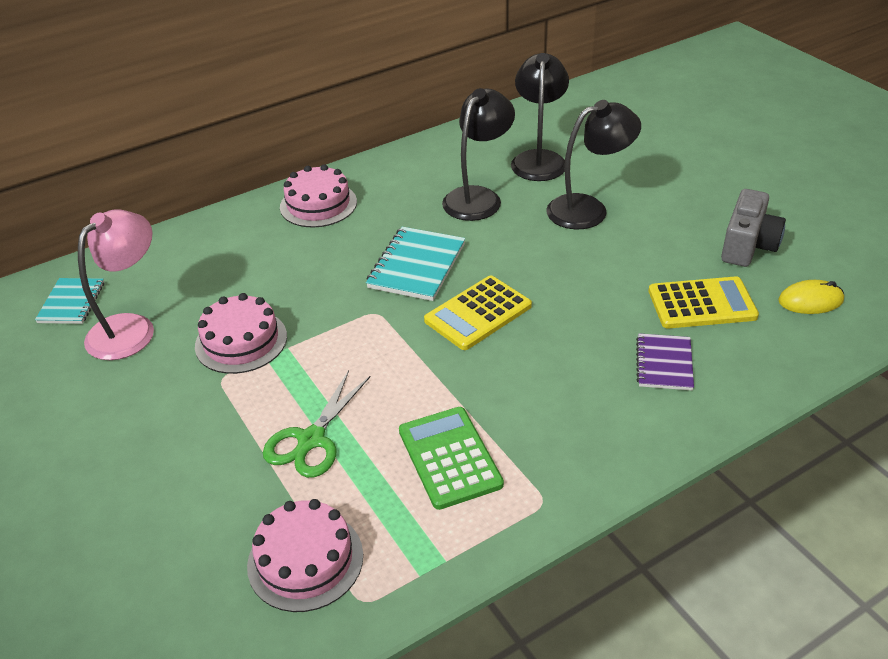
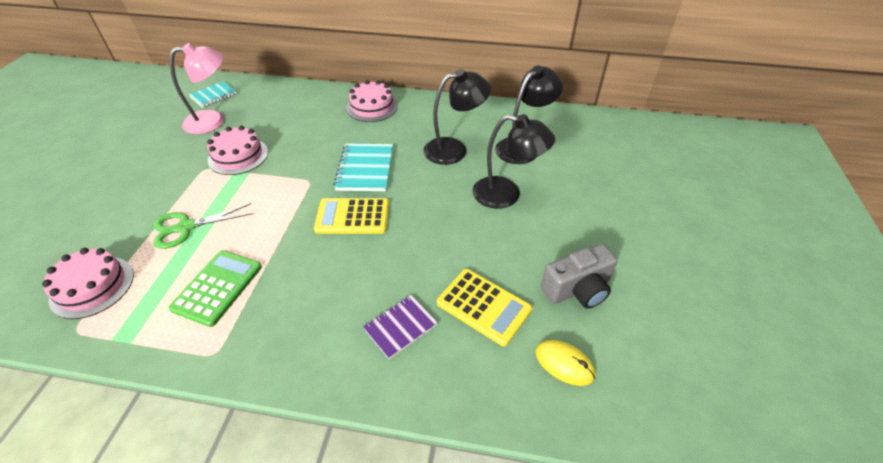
camera: 40 degrees right, 5 degrees up
(417, 266) = (365, 169): turquoise notebook -> turquoise notebook turned 60 degrees counterclockwise

